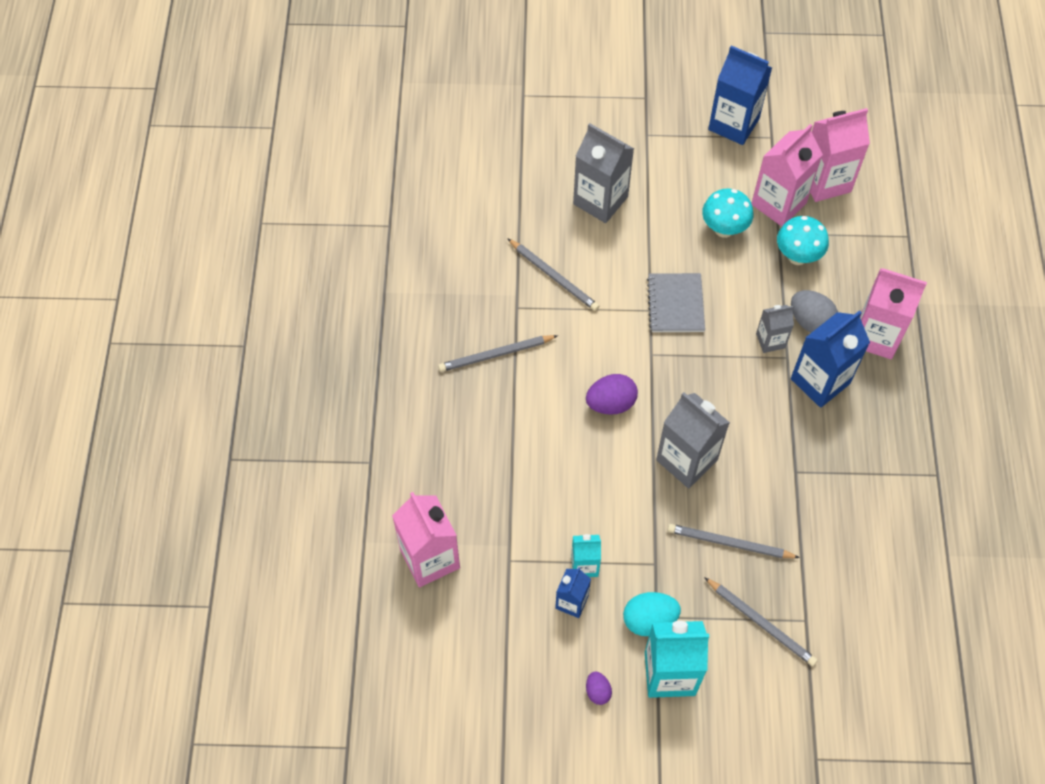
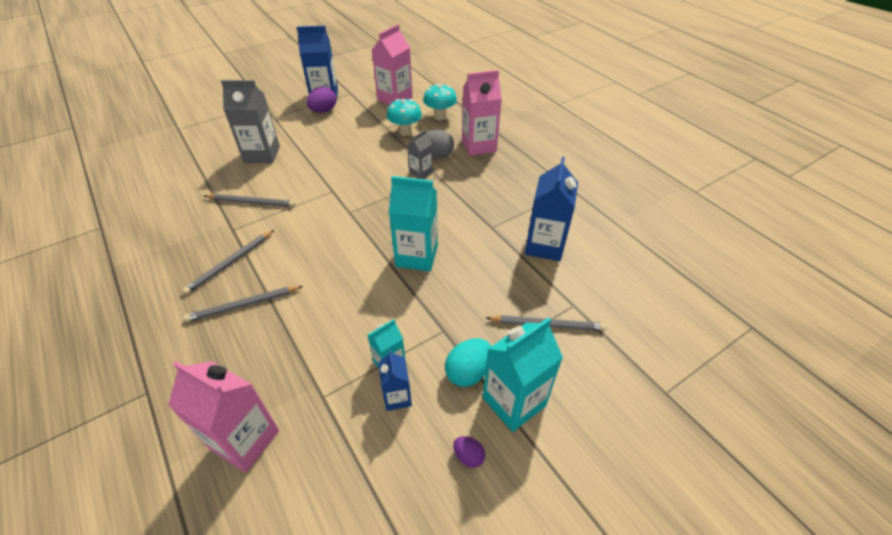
camera: 35 degrees left, 15 degrees down
(611, 403) = (339, 250): purple egg -> purple egg (323, 111)
(675, 304) = (347, 181): grey notebook -> none
(686, 460) = (416, 256): grey carton -> turquoise carton
(724, 229) = (352, 137): turquoise mushroom -> turquoise mushroom (440, 117)
(729, 543) = (484, 288): grey pencil -> grey pencil (243, 305)
(778, 203) = (376, 116): pink carton -> none
(820, 381) = (466, 178): blue carton -> blue carton (544, 246)

